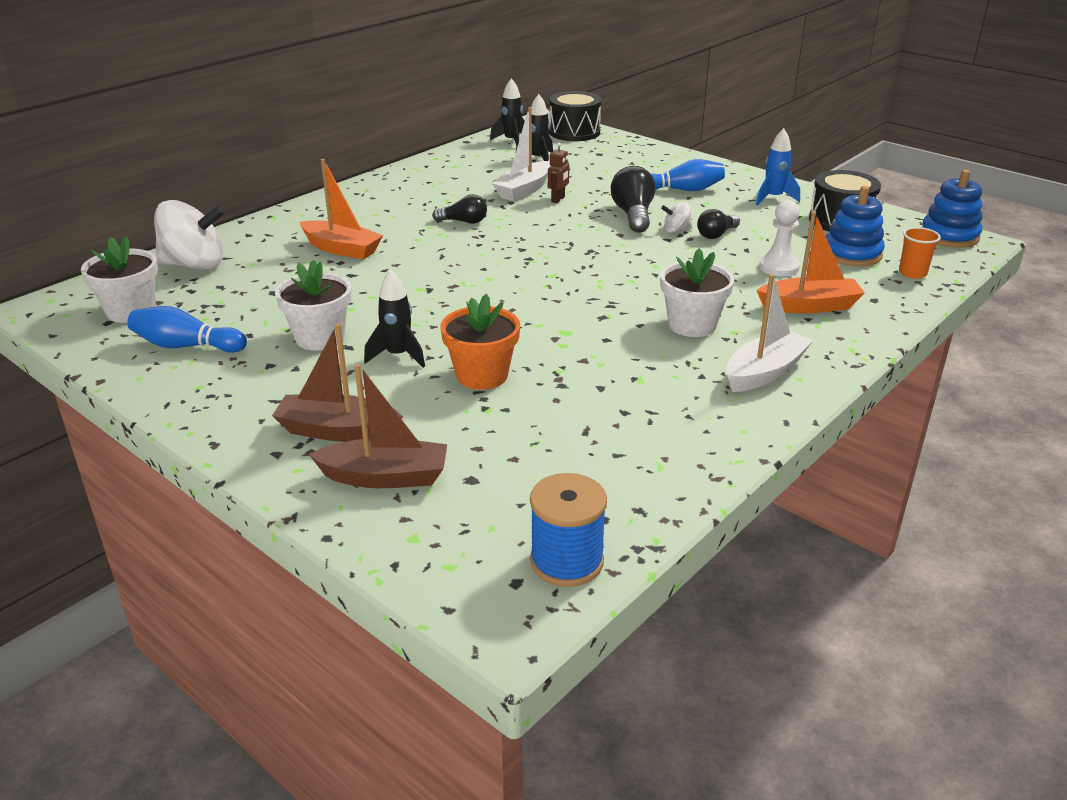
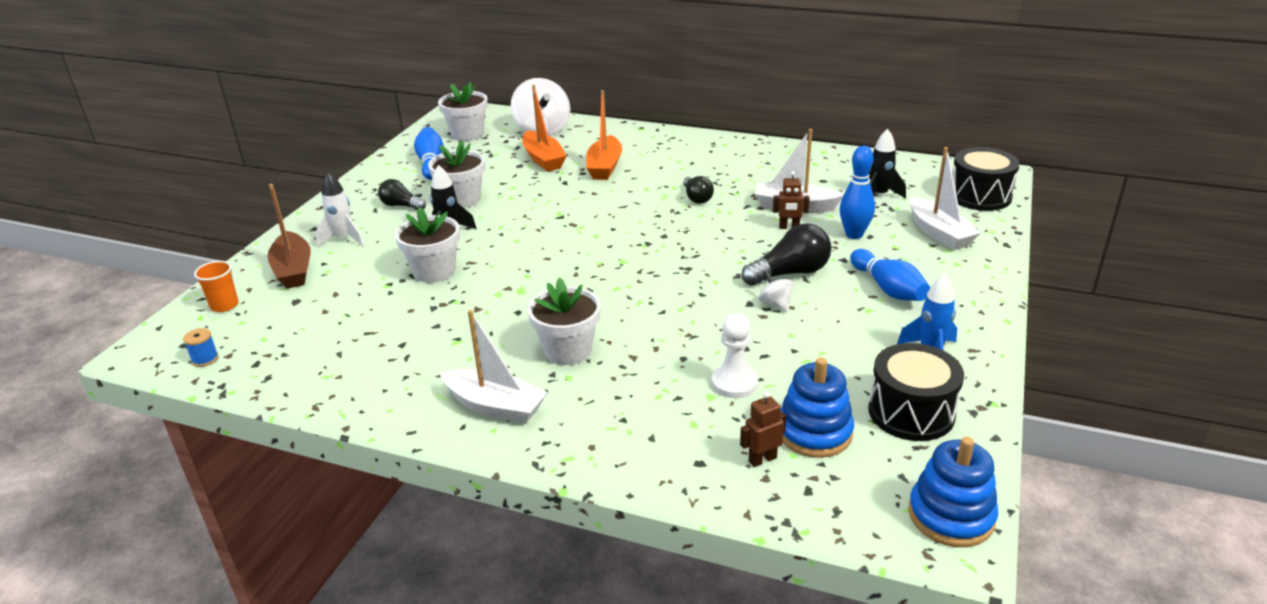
camera: 70 degrees right, 0 degrees up
(337, 431) = (343, 239): brown boat -> white rocket
(482, 375) = (434, 271): orange flower pot -> white flower pot
(512, 141) = (909, 172): black rocket -> none
(566, 561) = (205, 359): blue spool -> blue spool, size x0.49
(593, 181) = (854, 234): none -> blue bowling pin
(617, 157) = (939, 233): none -> white boat
(716, 235) = (786, 330): black light bulb -> black light bulb (401, 206)
(809, 306) = (652, 416): orange boat -> orange boat (543, 159)
(877, 277) = (762, 459): none -> brown robot
(912, 273) = (796, 488): orange cup -> orange cup (224, 305)

